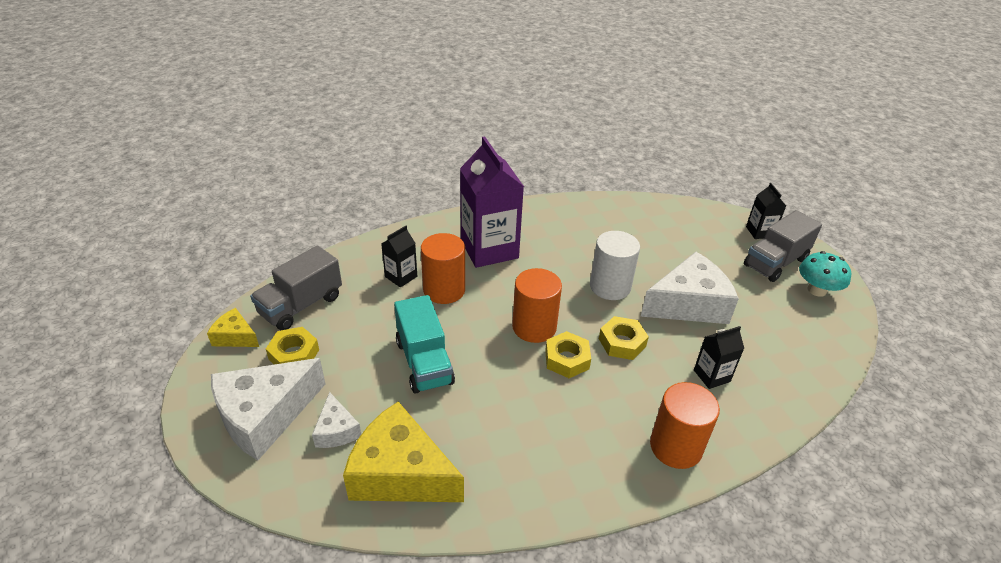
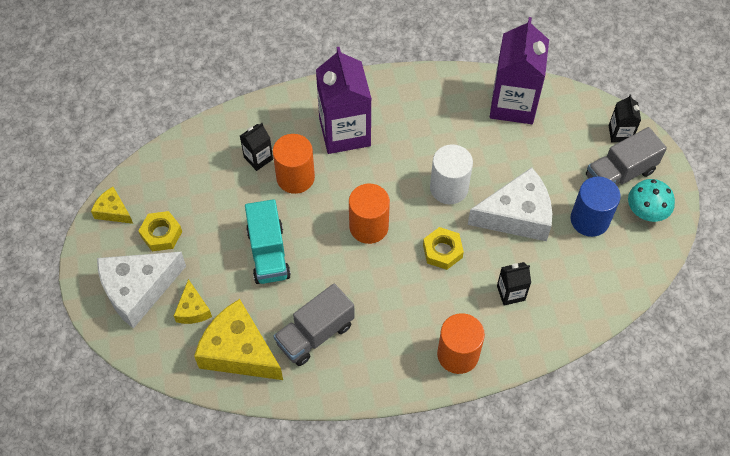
camera: 10 degrees right, 20 degrees up
(301, 305) = (168, 183): grey truck -> grey truck (315, 334)
(336, 430) = (193, 309): white cheese -> yellow cheese
(567, 359) = (390, 263): yellow nut -> none
(649, 217) = (513, 104): none -> purple carton
(764, 301) = (589, 219): none -> blue cylinder

